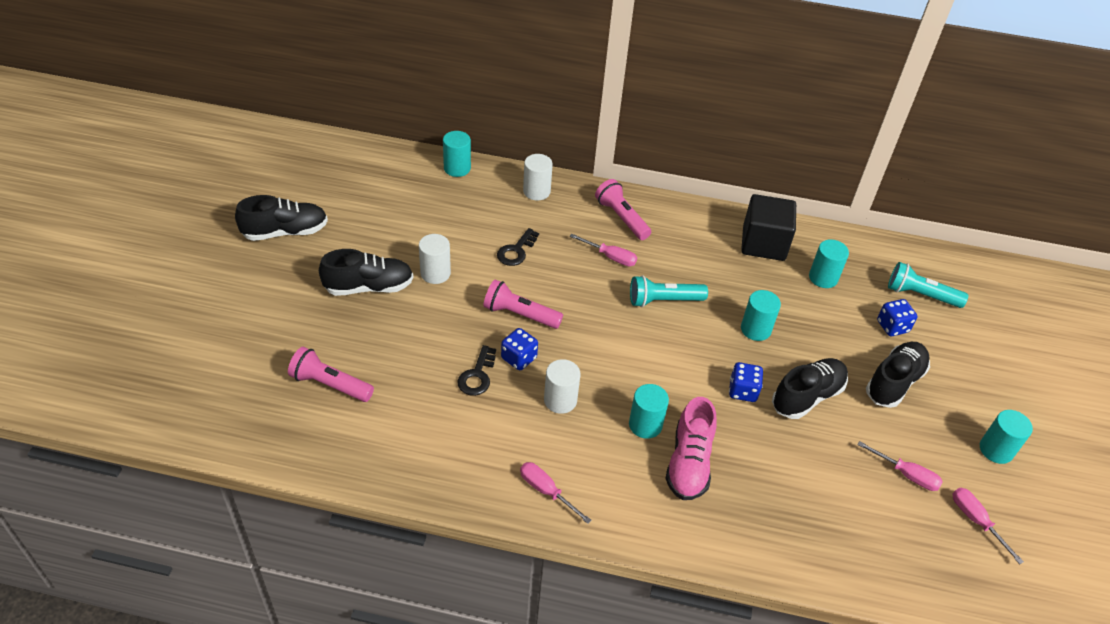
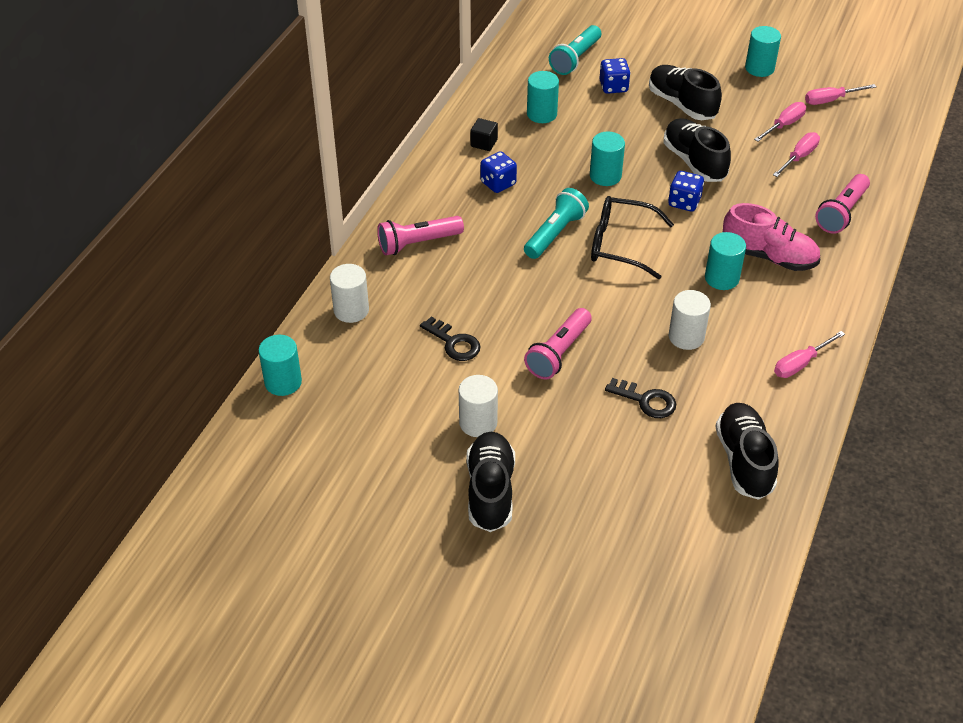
camera: 75 degrees left, 0 degrees up
(285, 232) = (365, 580): black shoe -> black shoe (744, 460)
(330, 384) = (647, 538): pink flashlight -> pink flashlight (841, 213)
(519, 358) = (624, 362): blue dice -> blue dice (498, 183)
(610, 257) = (480, 263): pink screwdriver -> pink screwdriver (799, 157)
(663, 300) = (555, 234): turquoise flashlight -> turquoise flashlight turned 150 degrees counterclockwise
(665, 346) = (620, 244): none -> black glasses
(763, 243) = (484, 143): black cube -> black cube, size x0.44

